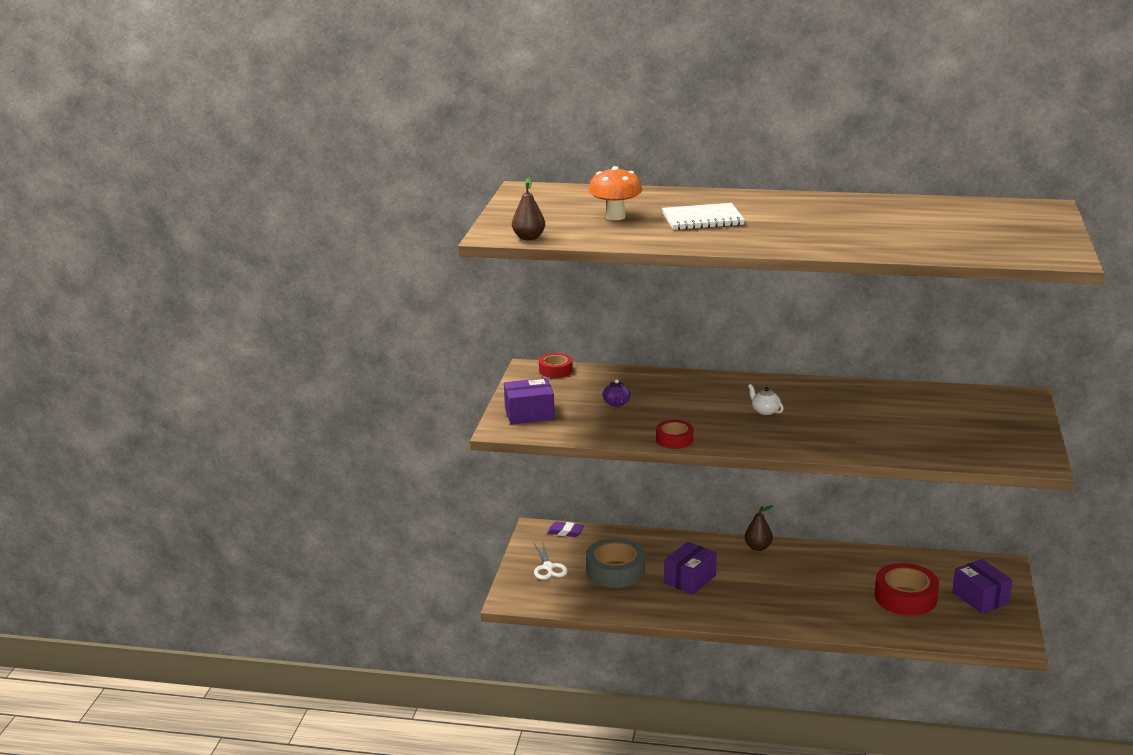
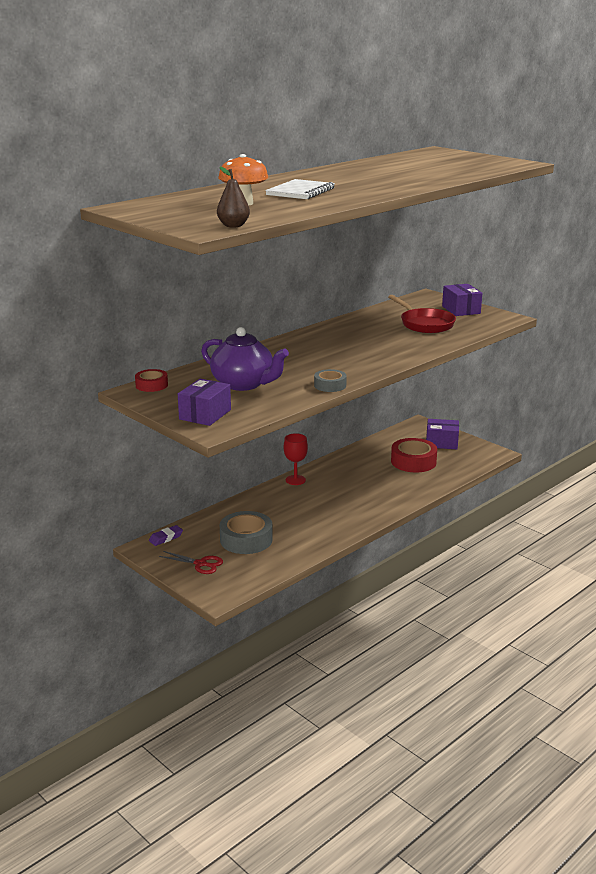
camera: 55 degrees left, 0 degrees up
(548, 567) = (200, 564): white scissors -> red scissors
(617, 403) = (244, 384): purple teapot -> purple teapot, size x2.47
(674, 439) = (330, 385): red tape -> grey tape
(690, 579) = (297, 517): purple box -> purple box (461, 310)
(758, 547) = (295, 480): brown pear -> red goblet
(765, 411) = (335, 351): white teapot -> none
(925, 426) = (424, 324): none -> red pan

